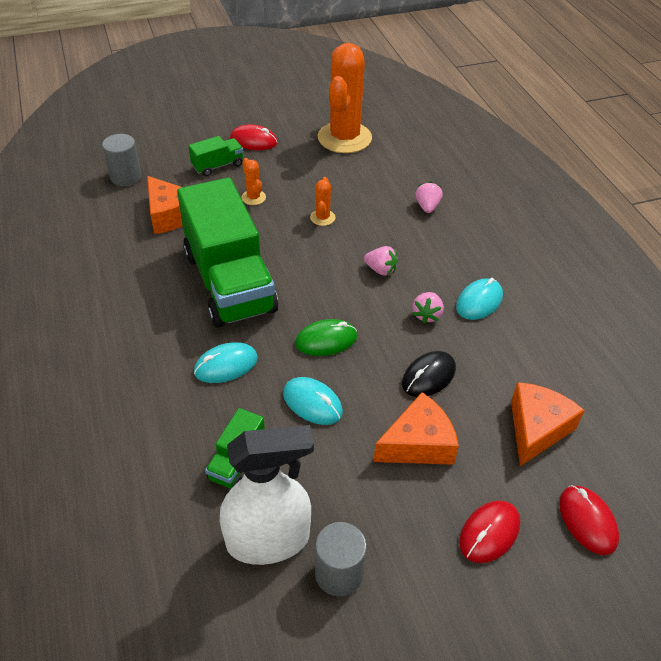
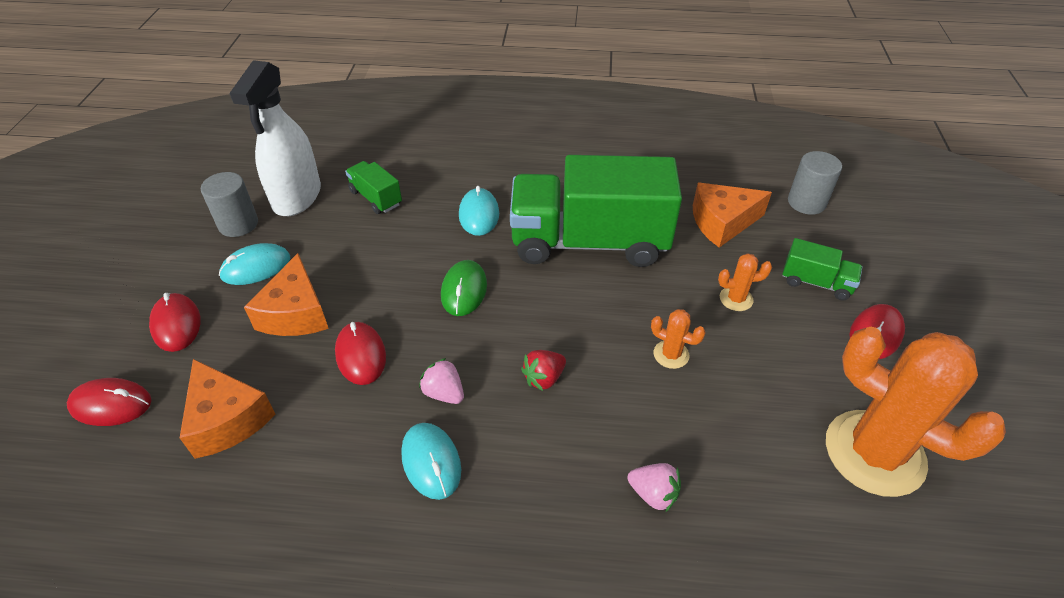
camera: 115 degrees right, 0 degrees up
(218, 166) = (816, 282): green truck -> green truck turned 60 degrees counterclockwise
(312, 403) = (396, 257): turquoise mouse -> turquoise mouse (256, 267)
(381, 270) = (544, 378): pink strawberry -> red strawberry
(428, 376) = (361, 355): black mouse -> red mouse

